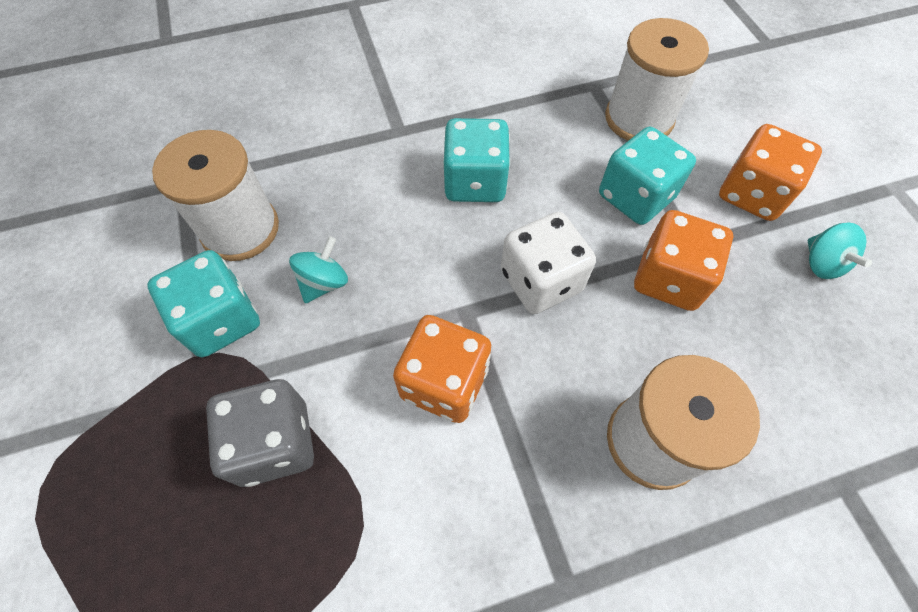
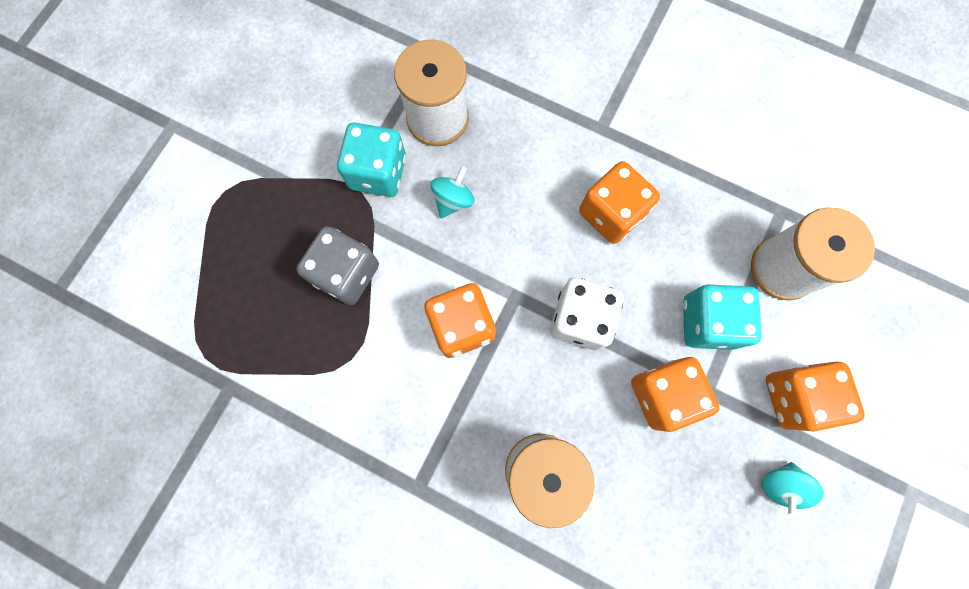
camera: 45 degrees right, 15 degrees up
(324, 283) = (453, 200): turquoise spinning top -> turquoise spinning top turned 45 degrees counterclockwise
(475, 182) = (611, 213): turquoise dice -> orange dice

